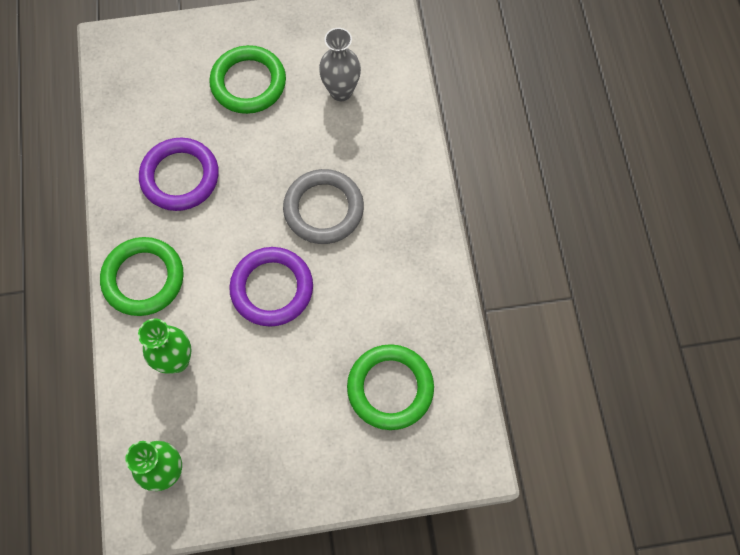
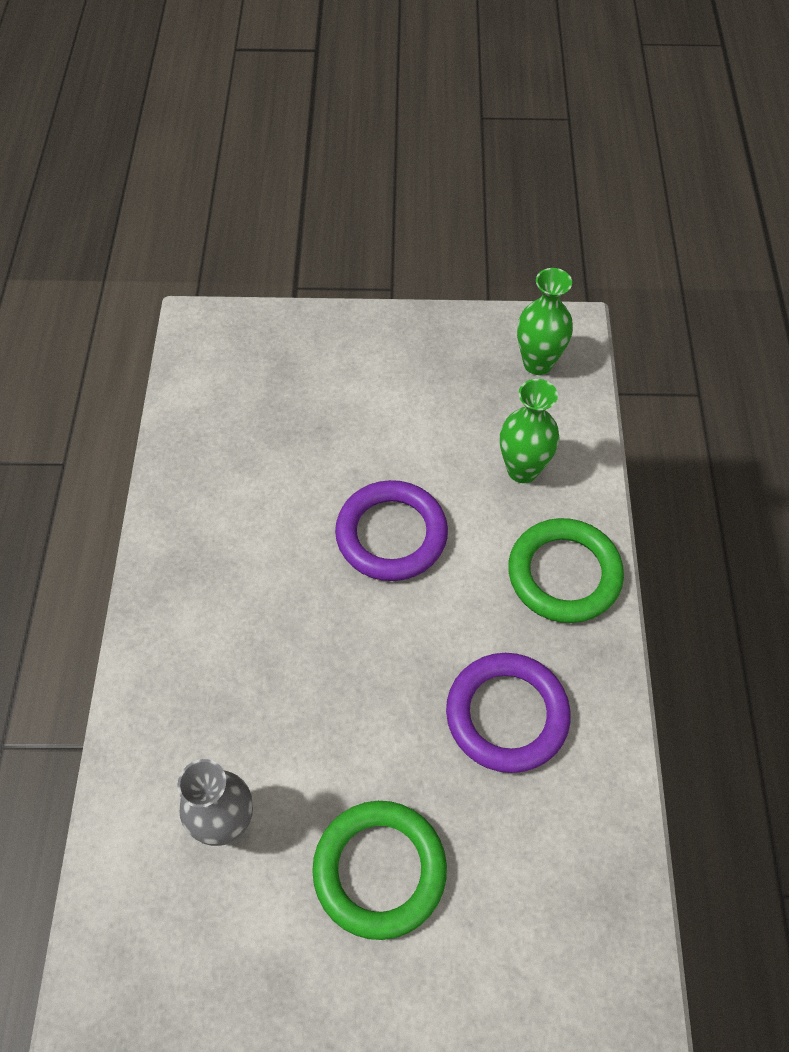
camera: 170 degrees left, 10 degrees down
(323, 209) = (300, 629): grey ring -> none
(390, 388) = (269, 404): green ring -> none

